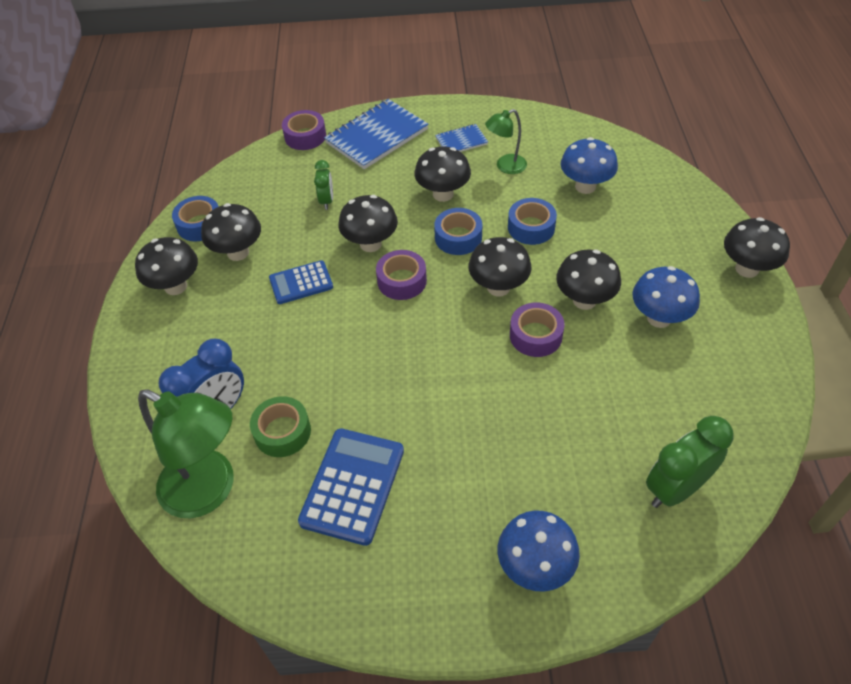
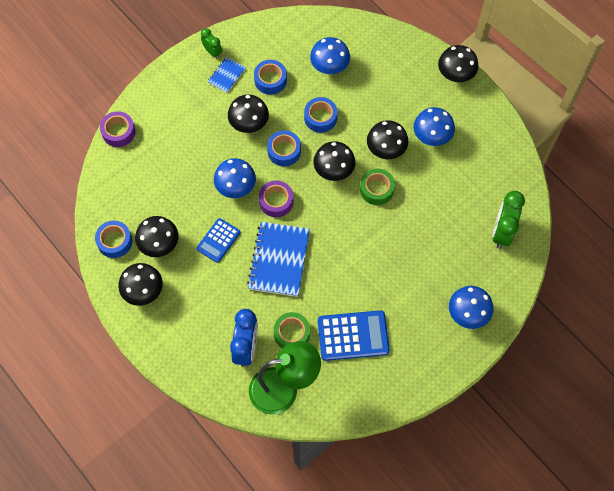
camera: 40 degrees left, 15 degrees up
(326, 201) = (180, 174): green clock -> green clock (212, 52)
(353, 486) = (353, 336): blue calculator -> blue calculator turned 105 degrees clockwise
(370, 244) = (236, 188): black mushroom -> blue mushroom
(377, 136) = (167, 104): blue notebook -> blue notebook (279, 260)
(505, 166) = (270, 80): green lamp -> blue tape
(535, 335) = (376, 189): purple tape -> green tape

